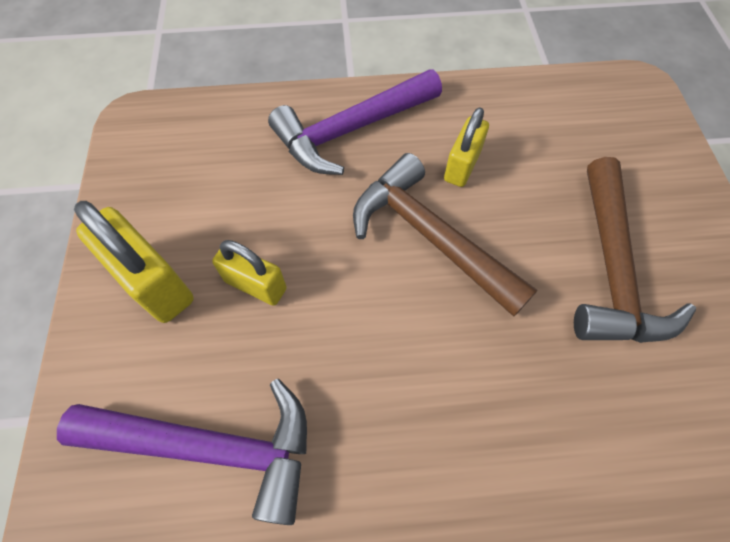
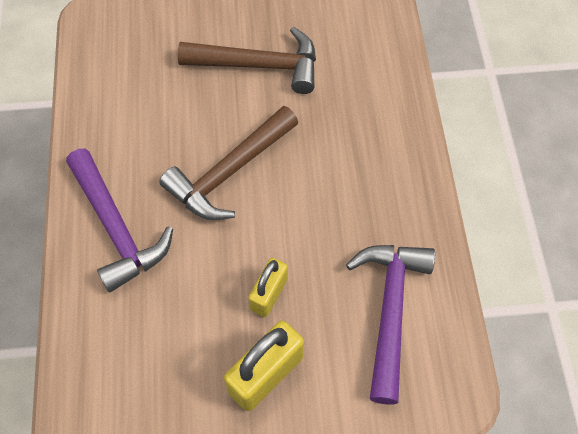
camera: 90 degrees left, 0 degrees up
(462, 166) = (164, 146): yellow padlock -> none

